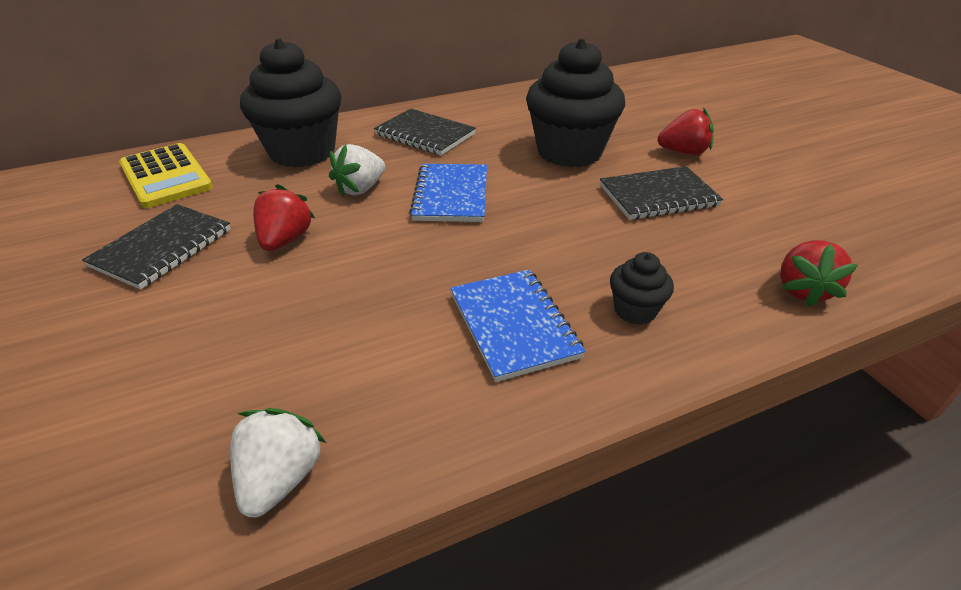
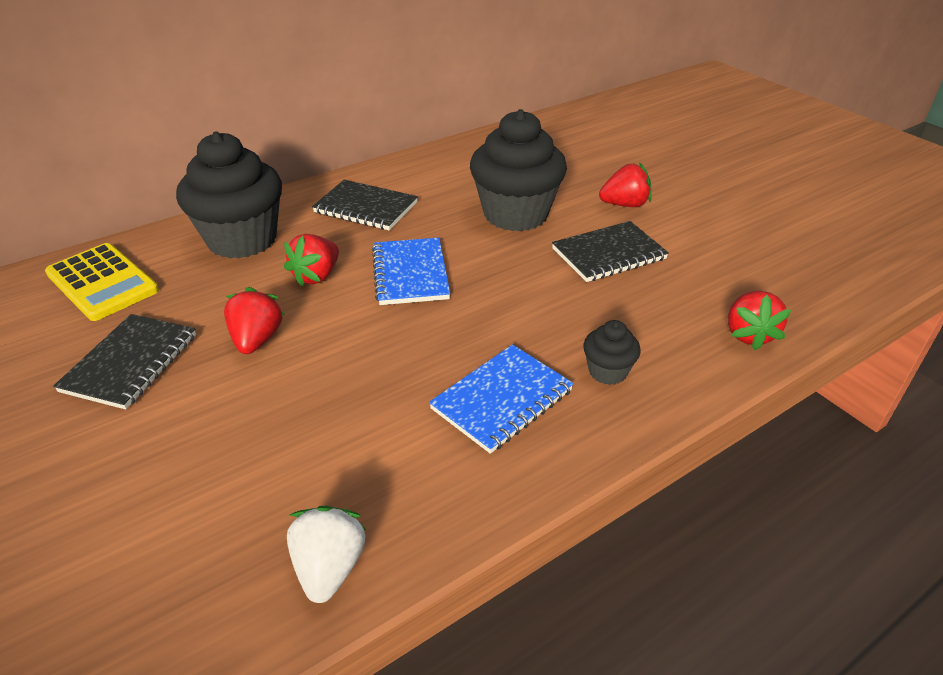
camera: 10 degrees left, 0 degrees up
(360, 189) = (316, 276): white strawberry -> red strawberry
(513, 325) = (502, 400): blue notebook -> blue notebook turned 75 degrees clockwise

